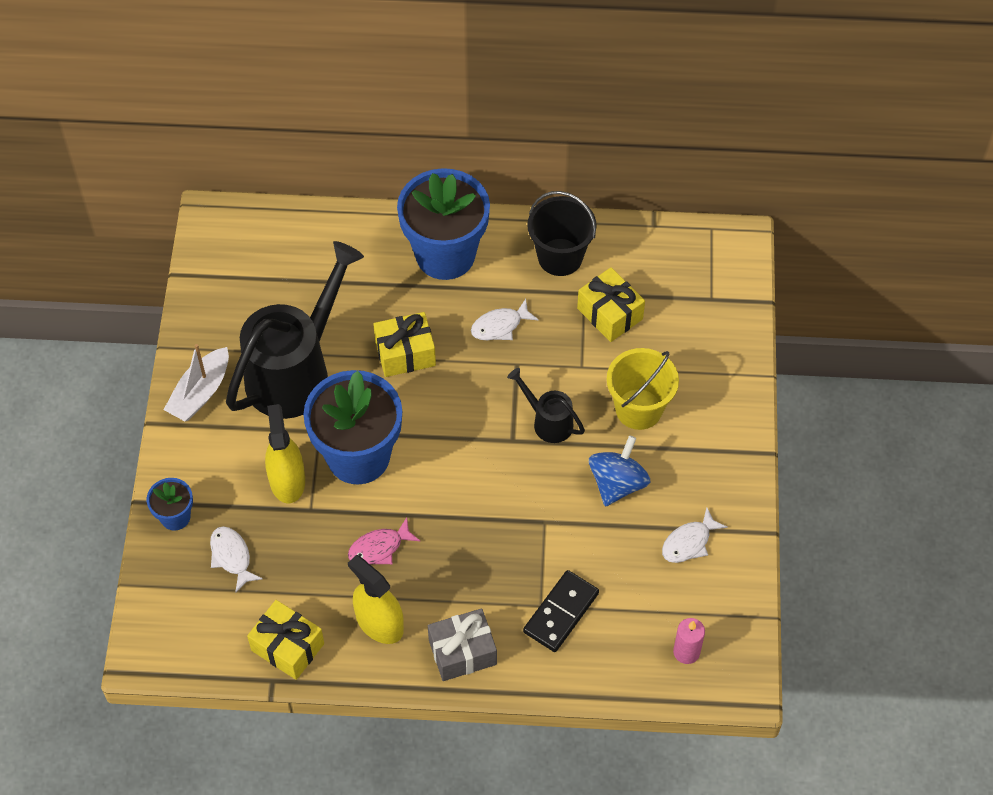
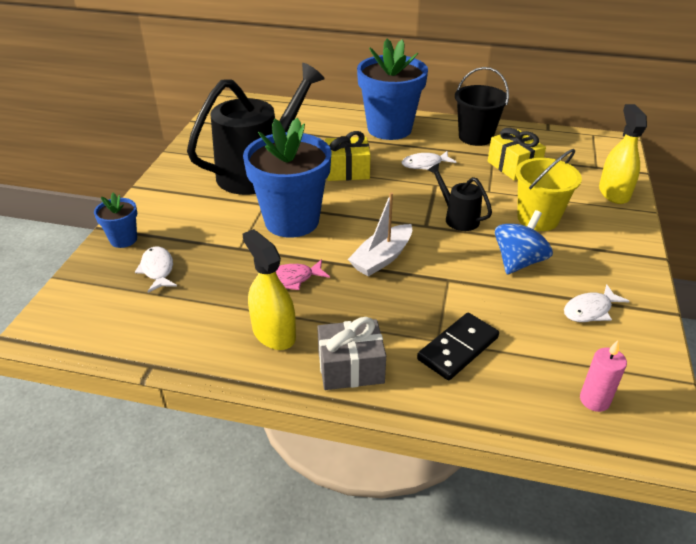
camera: 10 degrees right, 20 degrees down
(200, 392) = (181, 175): white boat -> white boat (382, 258)
(287, 480) = (227, 228): yellow spray bottle -> yellow spray bottle (614, 193)
(287, 647) = (178, 340): yellow gift -> none

